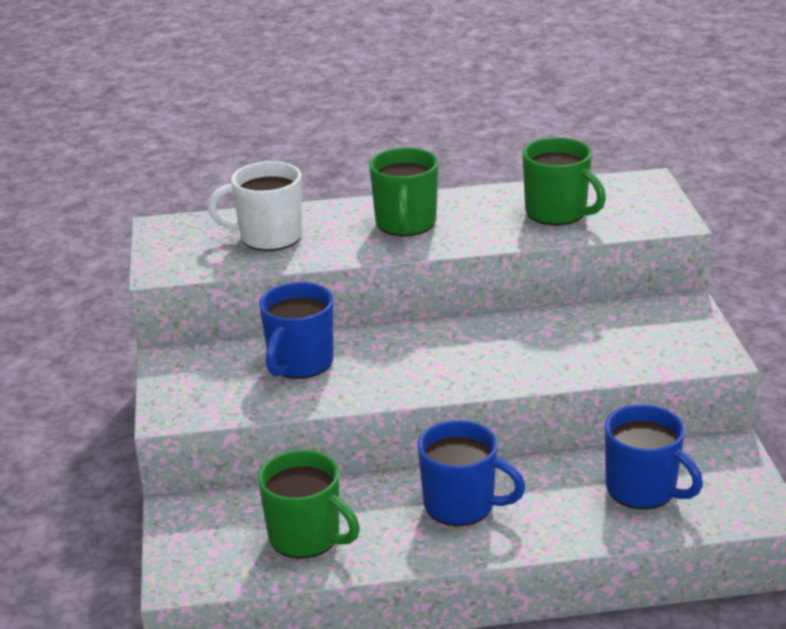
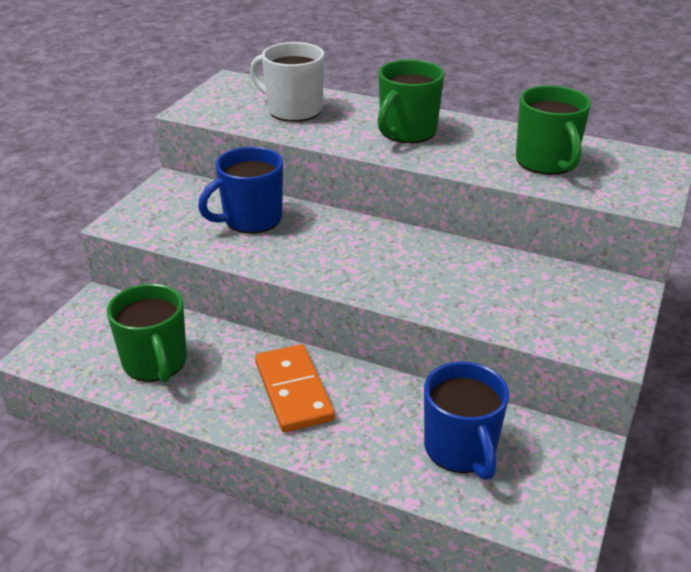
camera: 30 degrees right, 5 degrees up
(461, 505) = (294, 391): blue mug -> orange domino

